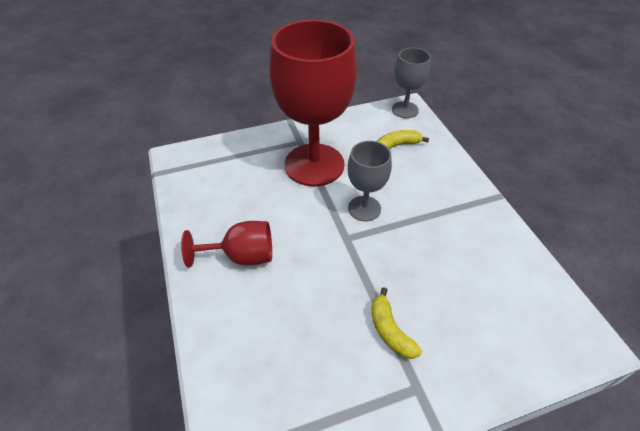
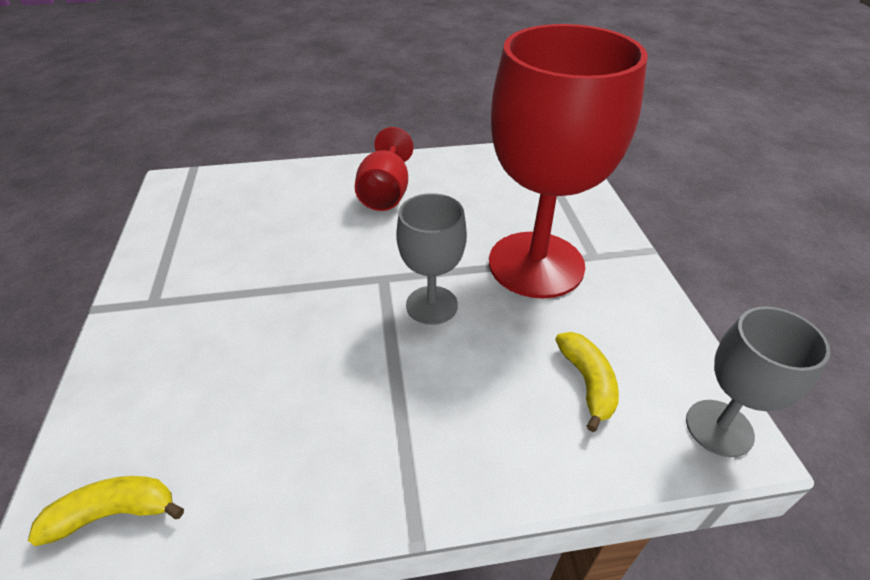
camera: 100 degrees right, 5 degrees down
(390, 330) = (229, 293): yellow banana -> yellow banana (114, 513)

